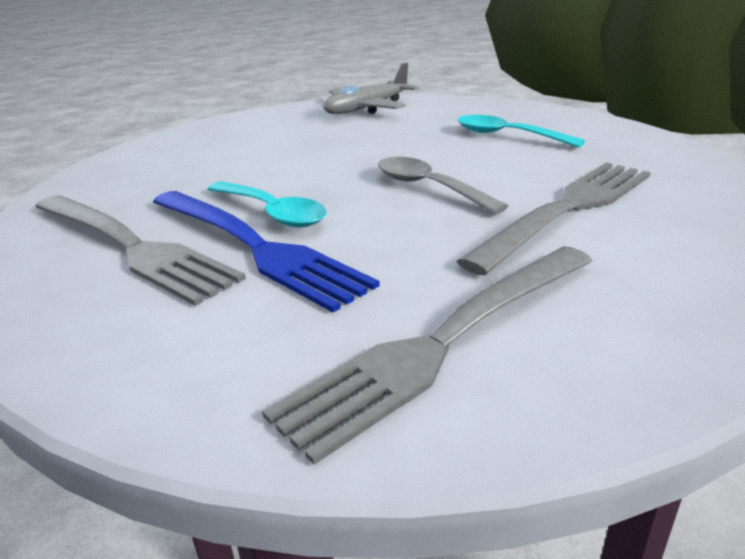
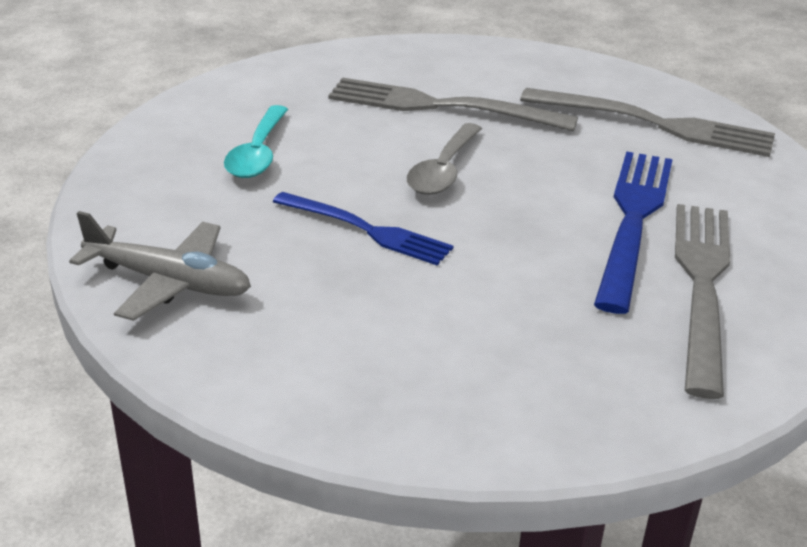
camera: 120 degrees left, 5 degrees up
(272, 213) = (570, 235): turquoise spoon -> none
(365, 152) = (368, 230): none -> blue fork

